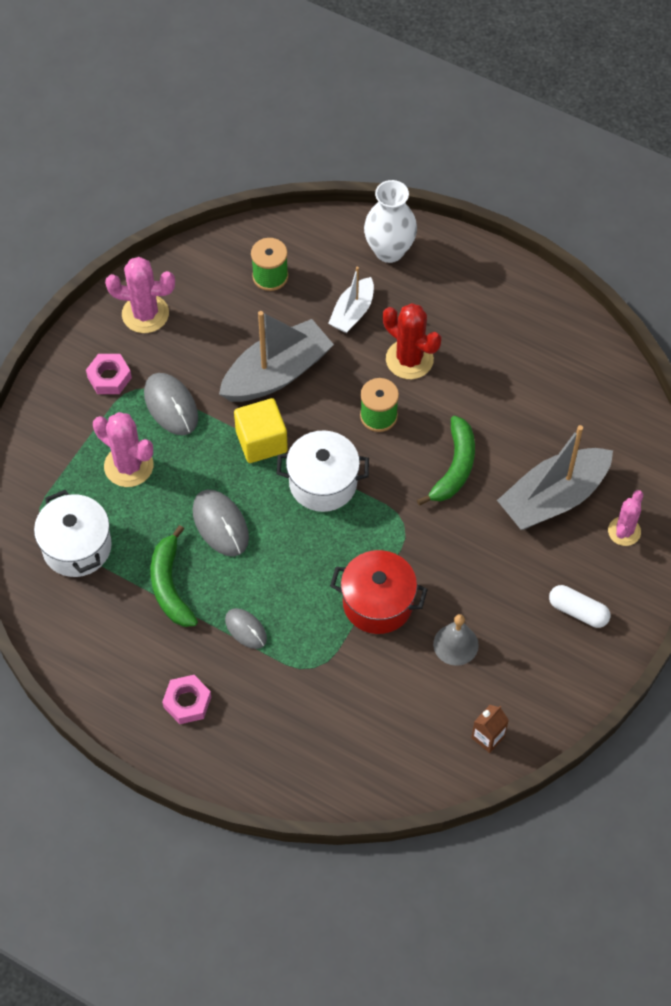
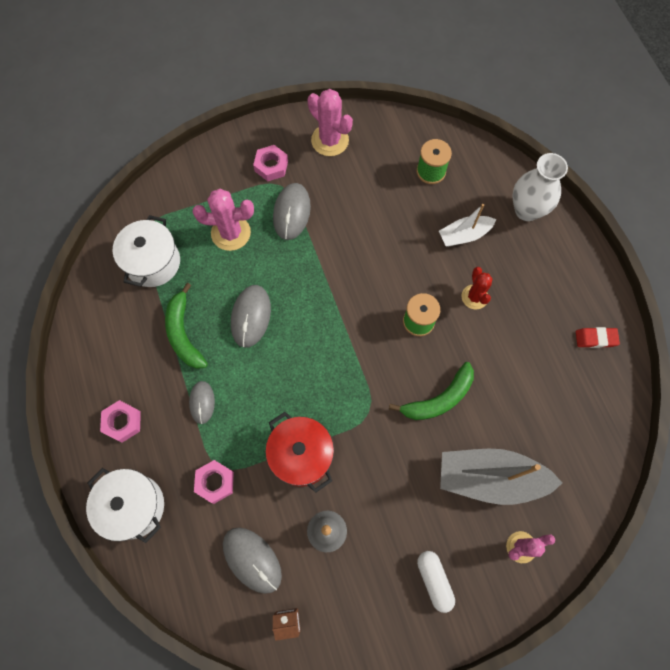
camera: 40 degrees right, 10 degrees up
(128, 466) = (231, 233): pink cactus -> pink cactus turned 75 degrees counterclockwise
(170, 585) = (184, 333): green banana -> green banana turned 45 degrees counterclockwise
(261, 441) = (326, 280): yellow cube -> none
(277, 373) = (377, 240): grey boat -> none
(322, 683) = (215, 482): none -> pink nut
(323, 483) = (340, 340): white pot -> white pot (133, 506)
(409, 359) = (474, 297): red cactus -> red cactus, size x0.66
(413, 716) = (252, 560): none -> grey mouse
(543, 320) = (595, 338): none -> red eraser

